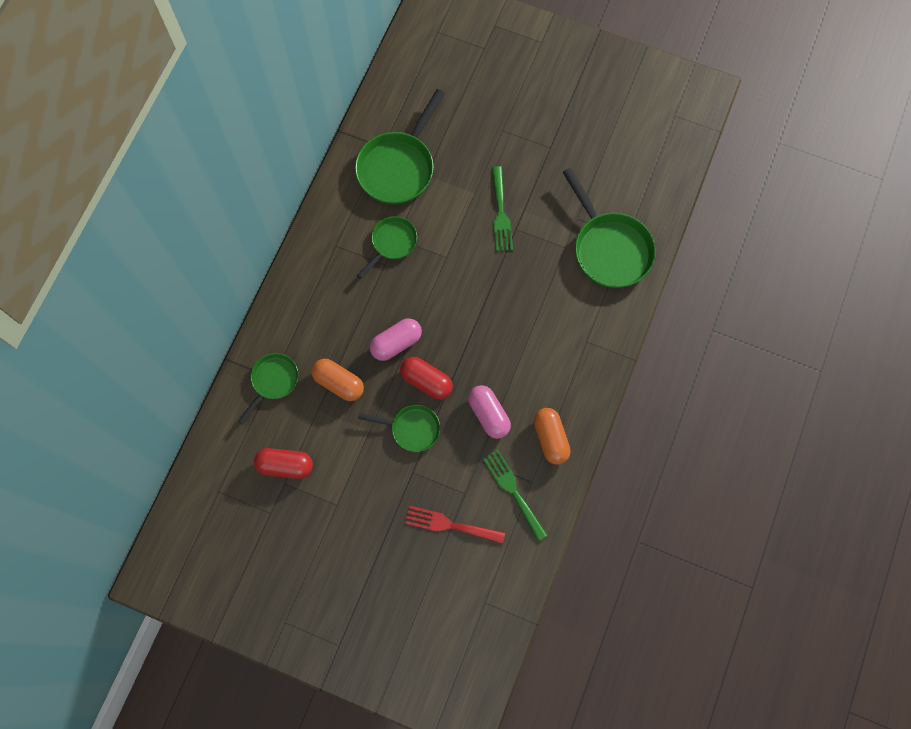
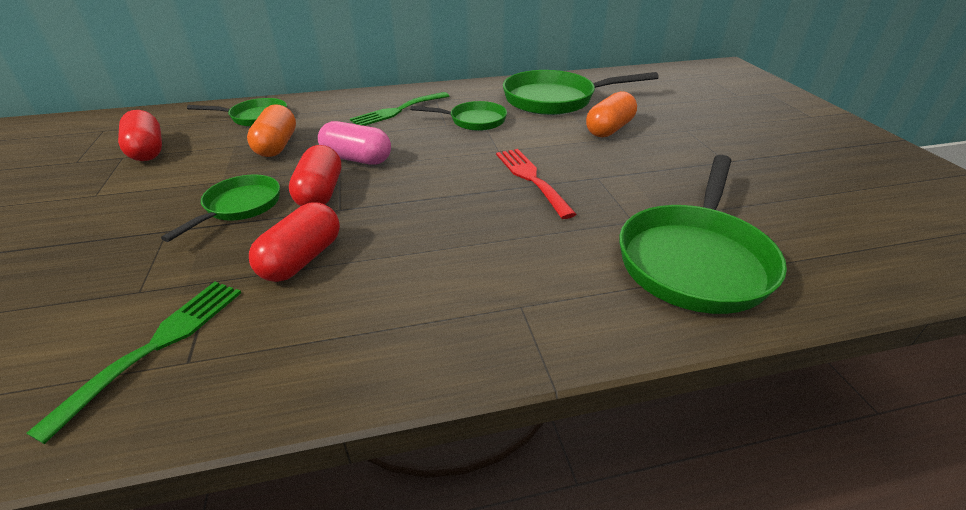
camera: 55 degrees right, 35 degrees down
(412, 429) = (240, 207): green pan -> green pan turned 135 degrees counterclockwise
(450, 525) = (67, 298): red fork -> red fork (531, 178)
(488, 415) = (302, 259): pink capsule -> red capsule
(501, 213) = (599, 161): green fork -> green fork (398, 110)
(550, 439) = (296, 346): orange capsule -> orange capsule (609, 129)

